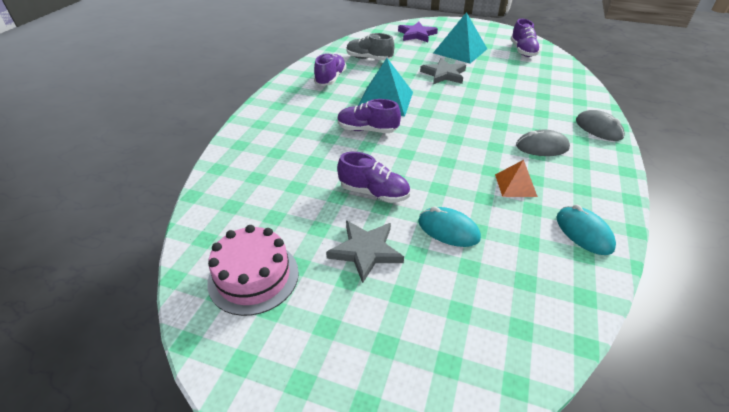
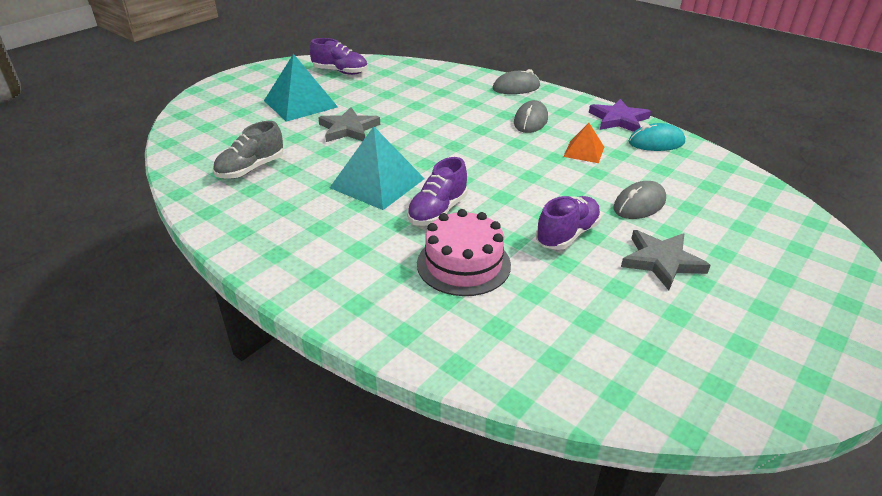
camera: 70 degrees left, 5 degrees down
(253, 277) = (692, 353): pink cake -> pink cake (463, 264)
(330, 79) = (278, 213): purple shoe -> none
(416, 34) = (220, 118): purple star -> purple star (618, 119)
(448, 230) = (639, 204): turquoise mouse -> grey mouse

